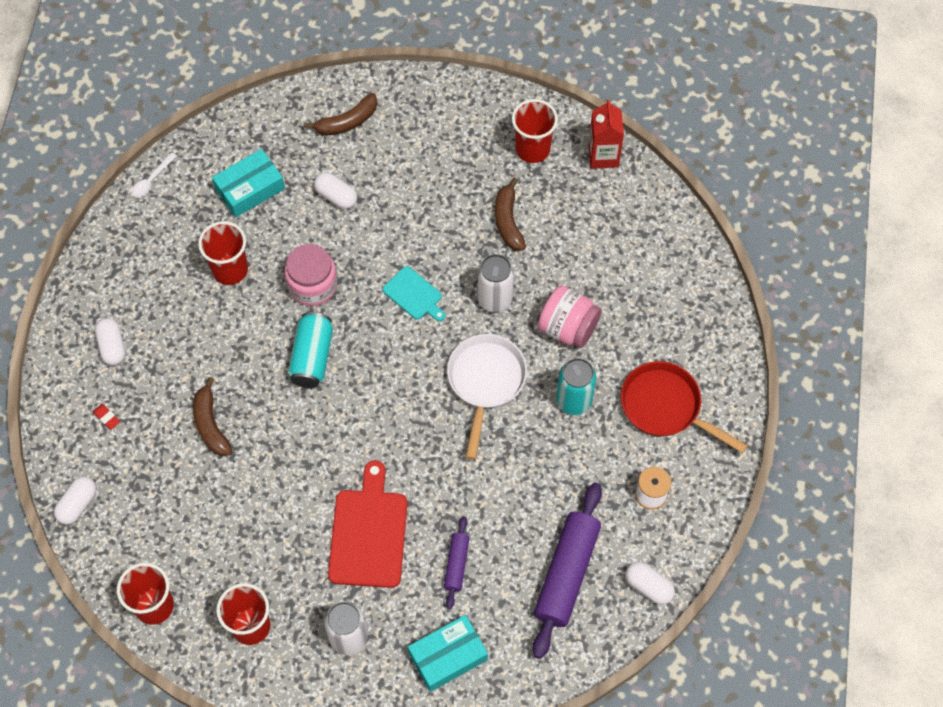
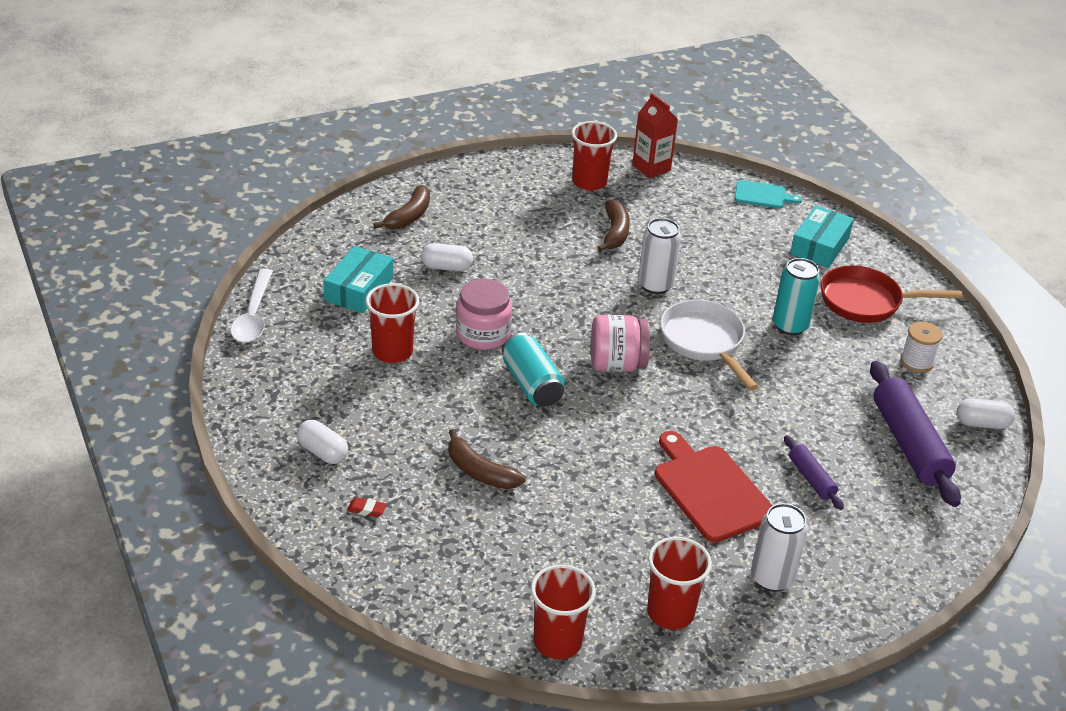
camera: 35 degrees left, 25 degrees down
(78, 504) = (398, 593): white capsule -> none
(152, 180) = (253, 315): white spoon -> white spoon, size x1.76
(414, 295) = (582, 307): turquoise cutting board -> turquoise cutting board (762, 195)
(448, 656) = (874, 550): turquoise box -> turquoise box (819, 246)
(508, 221) = (615, 232): brown banana -> brown banana turned 135 degrees counterclockwise
(567, 328) = (735, 281): pink jar -> pink jar (616, 364)

